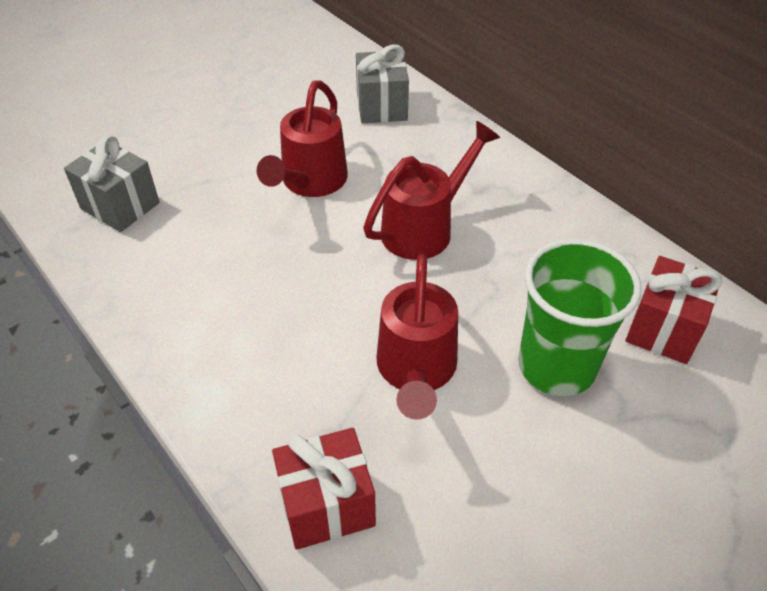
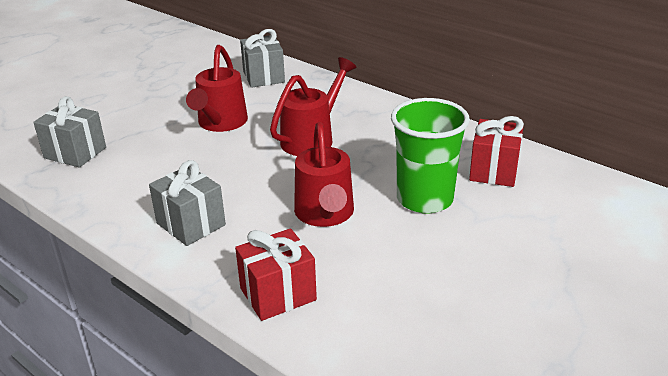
camera: 10 degrees left, 15 degrees down
(239, 356) = (191, 224): none -> grey gift

